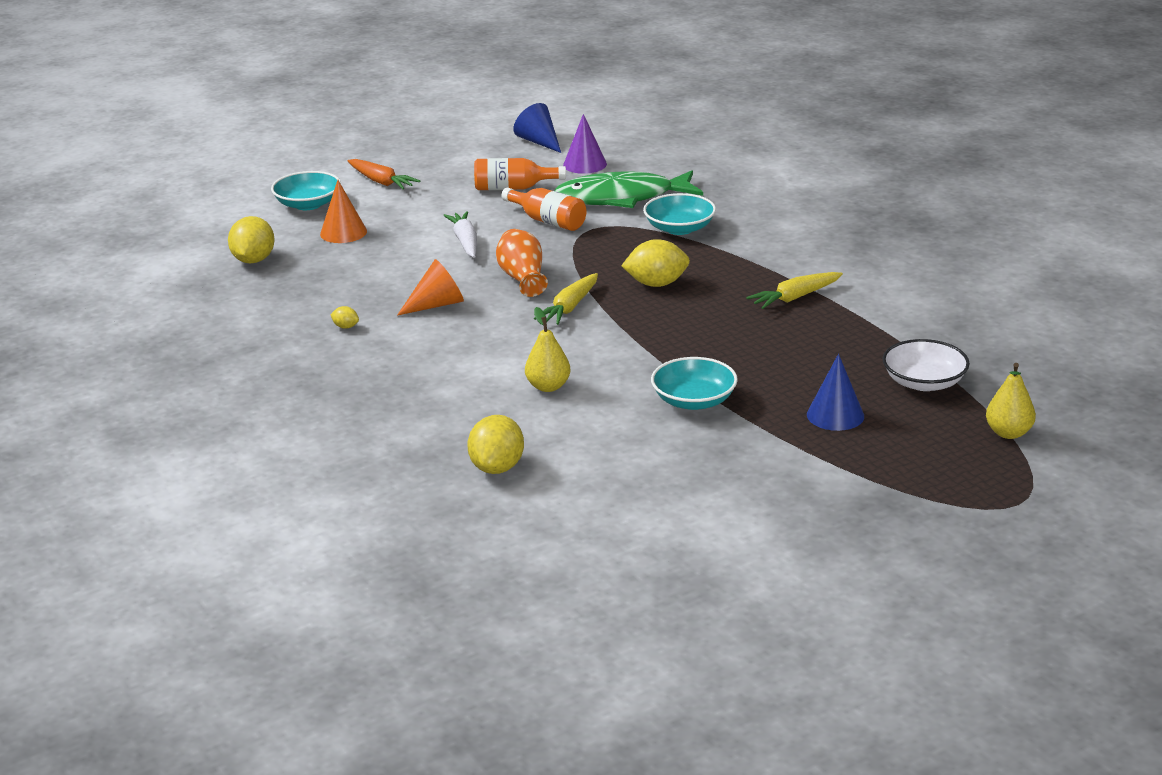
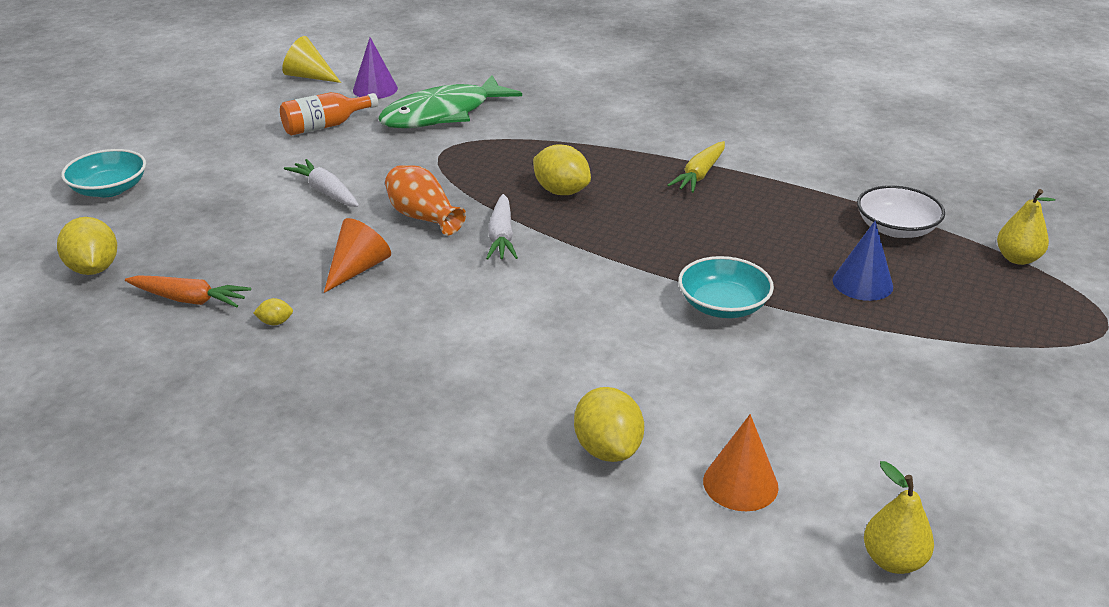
camera: 30 degrees left, 5 degrees up
(343, 232) = (178, 212): orange cone -> orange cone (740, 483)
(381, 182) = (175, 147): orange carrot -> orange carrot (189, 299)
(539, 142) = (309, 76): blue cone -> yellow cone
(548, 221) = (392, 151): orange bottle -> none
(548, 386) = (566, 331): yellow pear -> yellow pear (893, 560)
(570, 307) = (501, 236): yellow carrot -> white carrot
(656, 284) = (561, 191): yellow lemon -> yellow lemon turned 75 degrees clockwise
(679, 228) = (526, 132): turquoise bowl -> none

